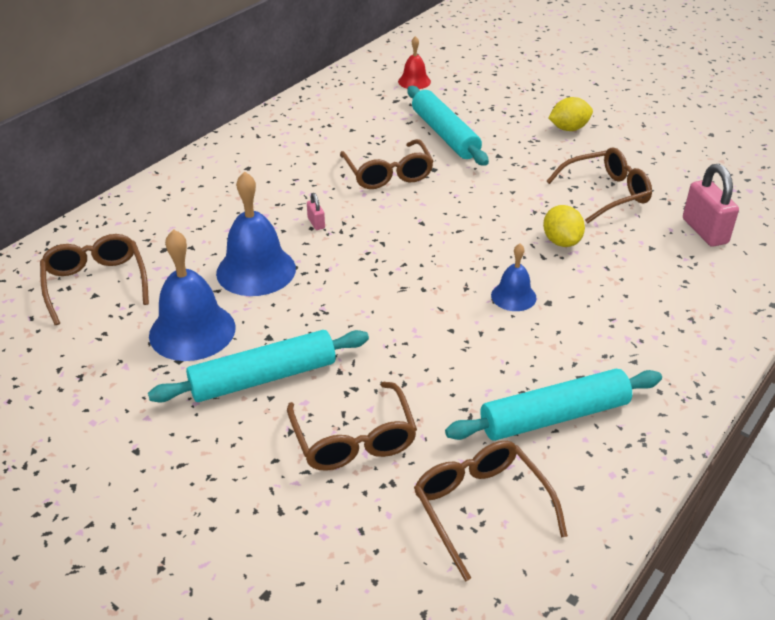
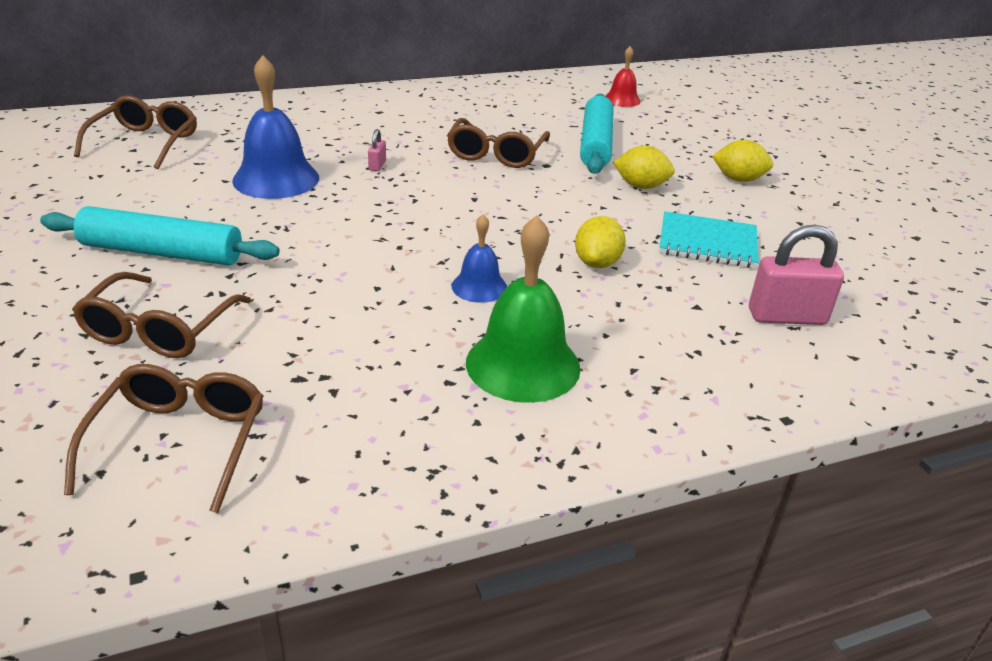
camera: 30 degrees right, 5 degrees down
(192, 331) = (162, 199): blue bell -> none
(516, 162) = (641, 186): none -> yellow lemon
(554, 416) = (369, 403): turquoise rolling pin -> none
(606, 193) = (707, 243): brown glasses -> turquoise notebook
(606, 341) = (523, 364): none -> green bell
(704, 231) = (786, 317): pink padlock -> pink padlock turned 75 degrees clockwise

